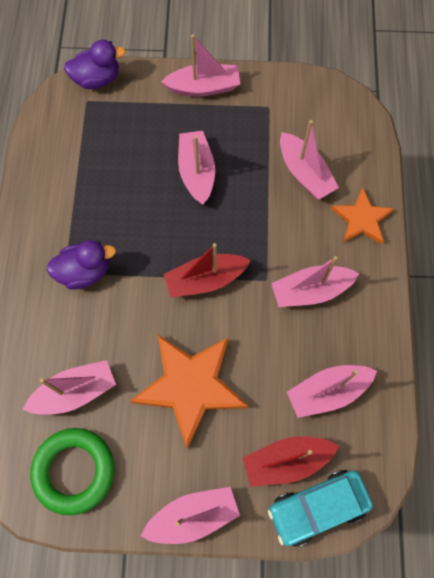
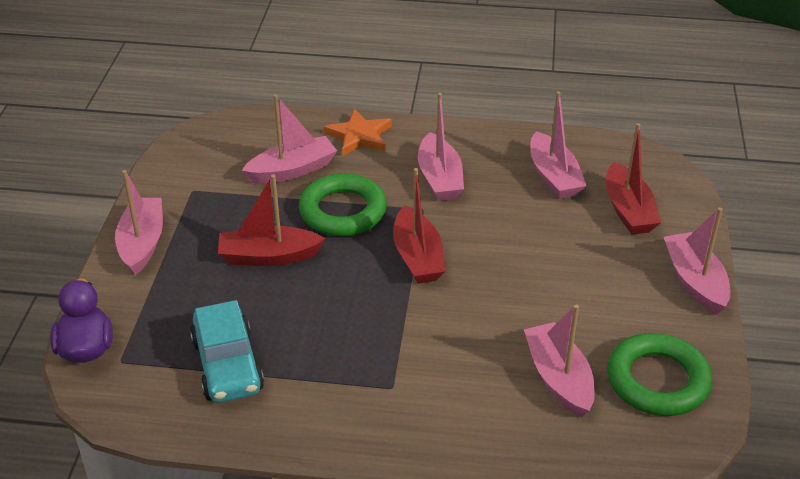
camera: 85 degrees left, 30 degrees down
(84, 272) = (394, 367): purple duck -> none
(190, 386) = (550, 276): orange star -> none
(197, 172) = (268, 256): pink boat -> red boat
(256, 218) = (343, 211): none -> green ring
(317, 507) = (672, 193): turquoise car -> turquoise car (227, 365)

